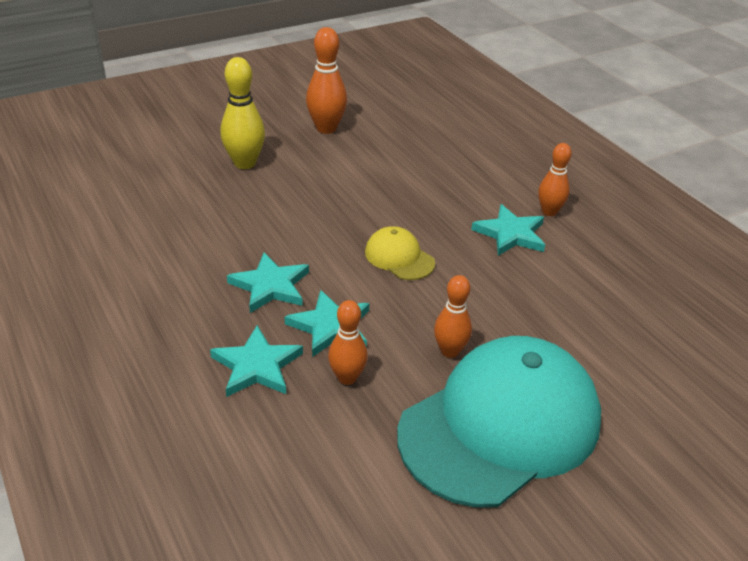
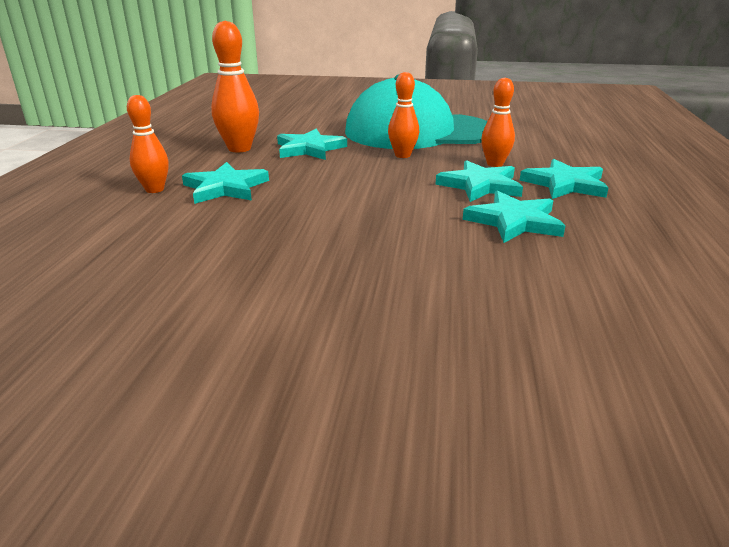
camera: 140 degrees left, 10 degrees down
(245, 163) = (420, 390): yellow bowling pin -> none
(326, 128) = (167, 407): orange bowling pin -> orange bowling pin (239, 149)
(399, 257) = (356, 203): yellow cap -> none
(547, 320) = (309, 149): none -> turquoise star

